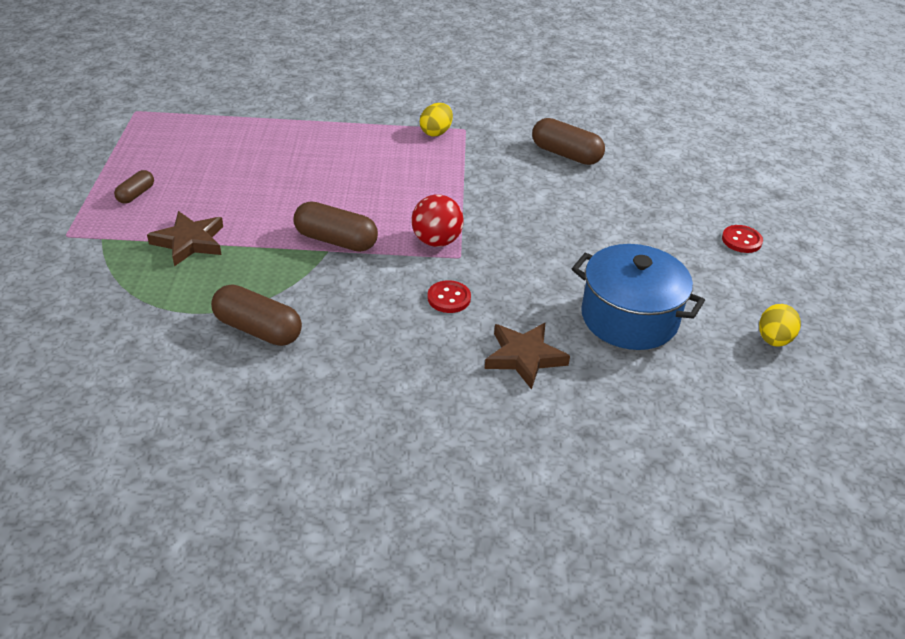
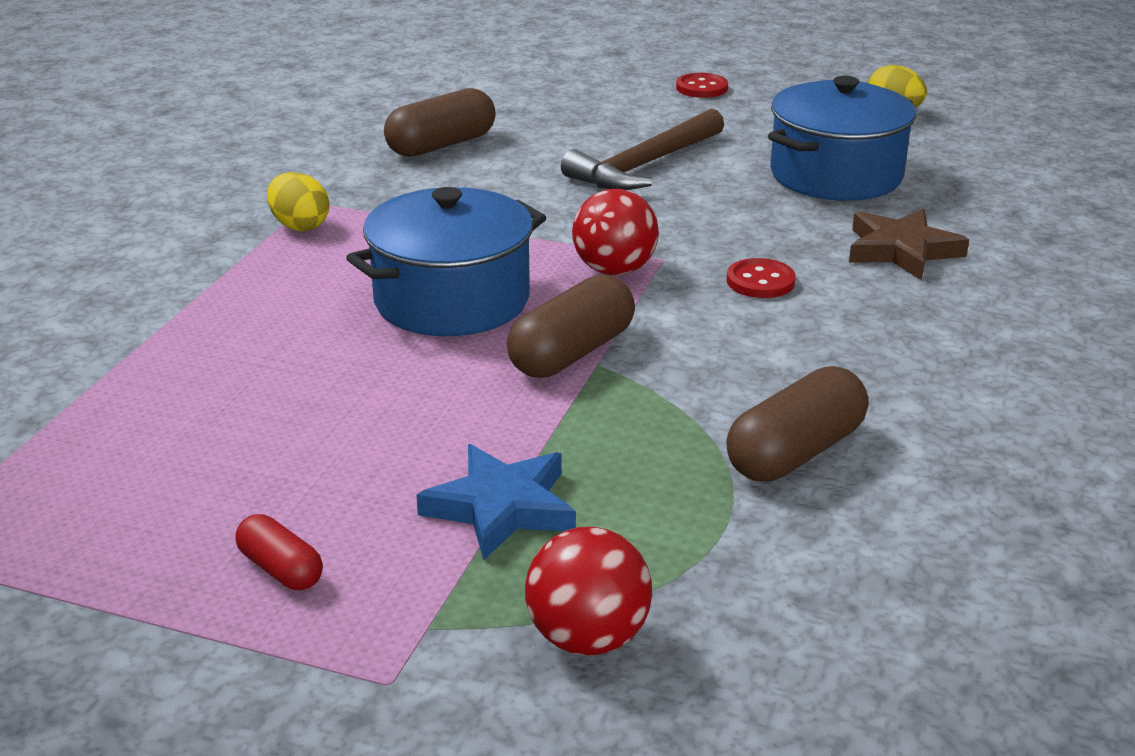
camera: 70 degrees left, 10 degrees down
(96, 281) = (588, 638): none -> red ball
(136, 194) = (280, 569): brown capsule -> red capsule
(189, 242) = (501, 507): brown star -> blue star
(376, 193) = (452, 300): none -> blue pot
(587, 232) = (643, 166): none -> brown hammer

